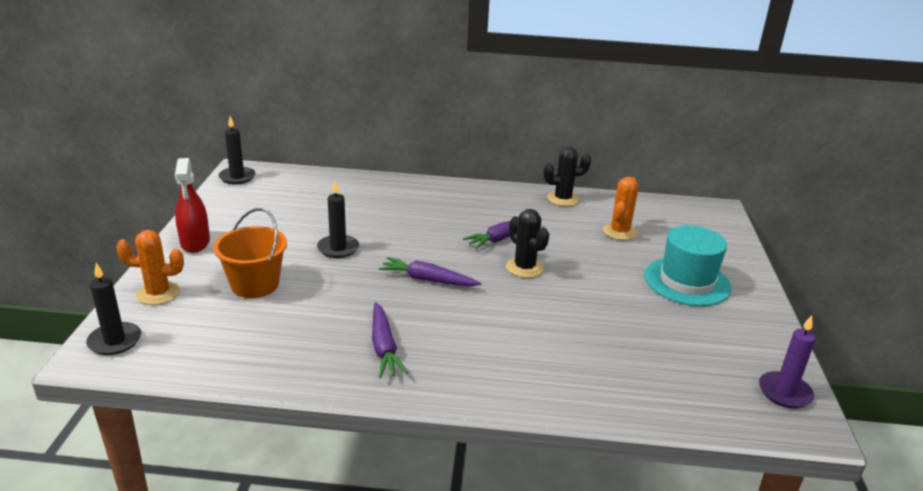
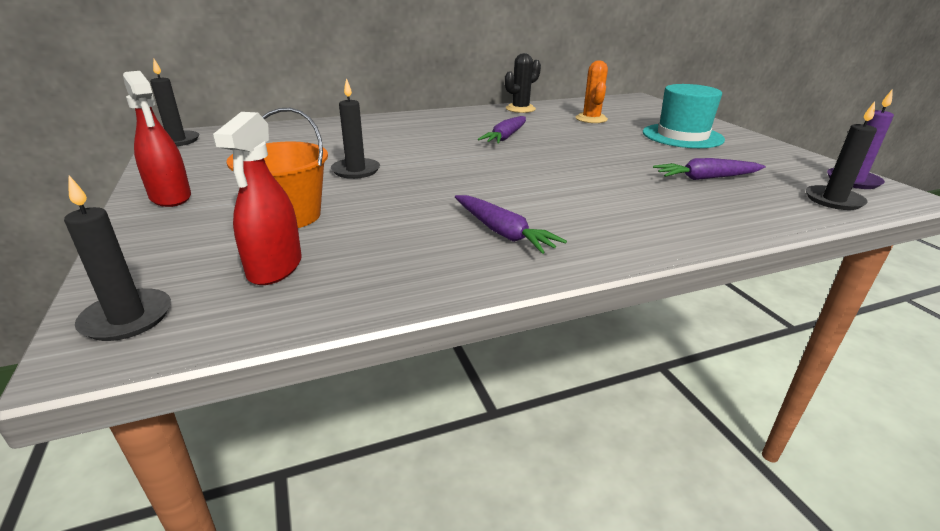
camera: 25 degrees left, 0 degrees up
(158, 293) = (157, 252): orange cactus -> none
(213, 329) = (275, 268): none -> red spray bottle
(428, 280) = (477, 175): purple carrot -> purple carrot (706, 178)
(524, 268) = (551, 151): black cactus -> none
(720, 407) = (833, 200): none -> black candle

